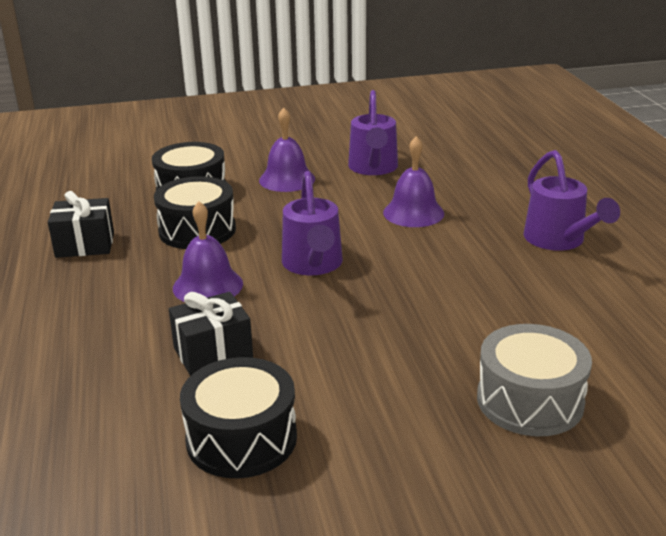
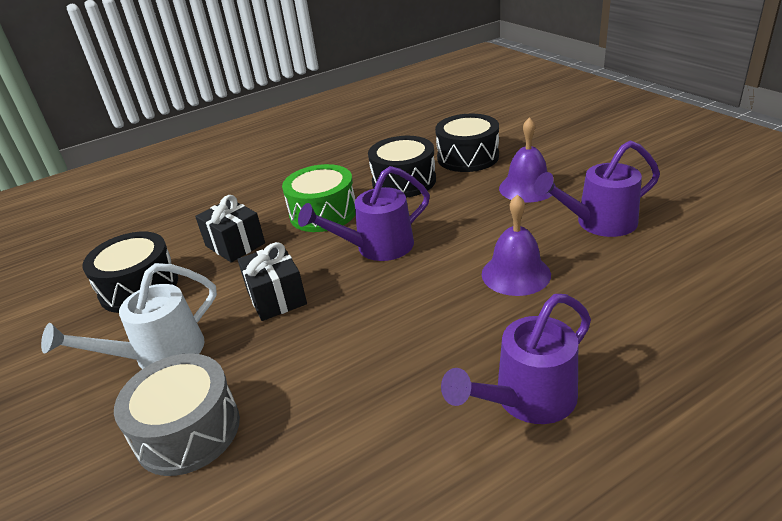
camera: 75 degrees right, 5 degrees up
(85, 245) = (358, 152): black gift -> black gift (276, 297)
(208, 285) = (323, 213): purple bell -> green drum
(401, 419) = (159, 355): none -> white watering can

